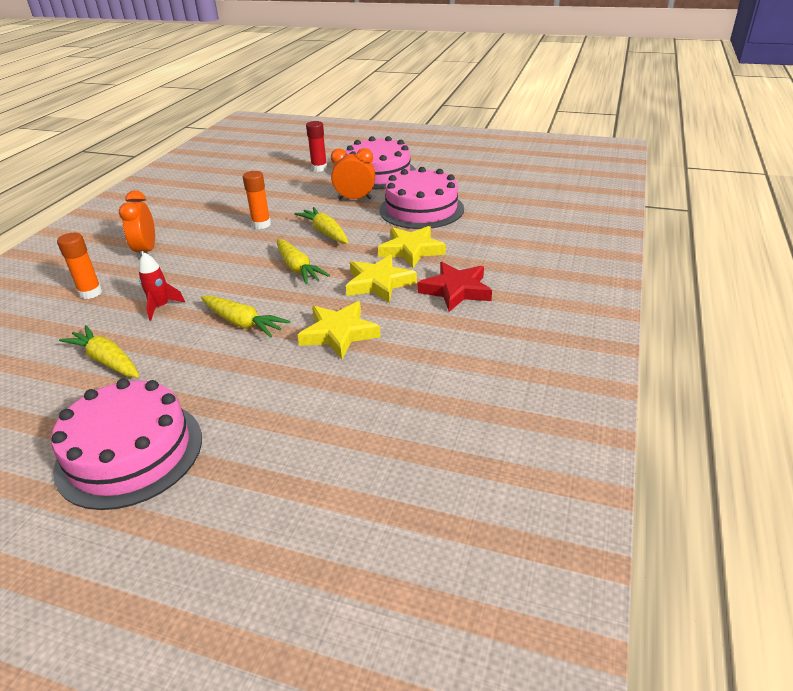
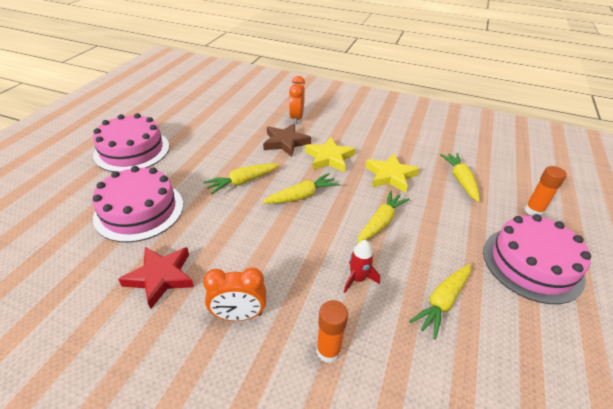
camera: 90 degrees left, 5 degrees up
(261, 224) = (209, 223): orange glue stick -> orange glue stick (533, 211)
(319, 168) = (87, 186): red glue stick -> none
(329, 405) = (460, 180): none -> yellow carrot
(355, 199) = (181, 165): orange clock -> orange clock (296, 118)
(411, 250) = (285, 142): yellow star -> brown star
(421, 209) = (220, 134): pink cake -> pink cake (139, 210)
(456, 290) = (340, 130): red star -> red star (161, 277)

